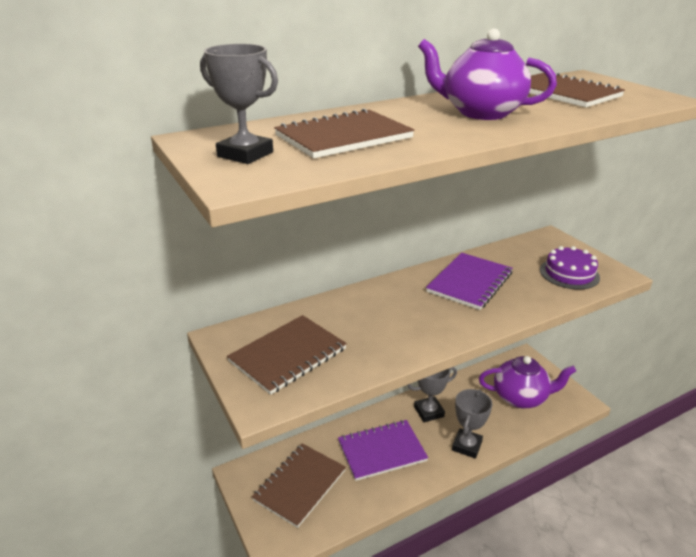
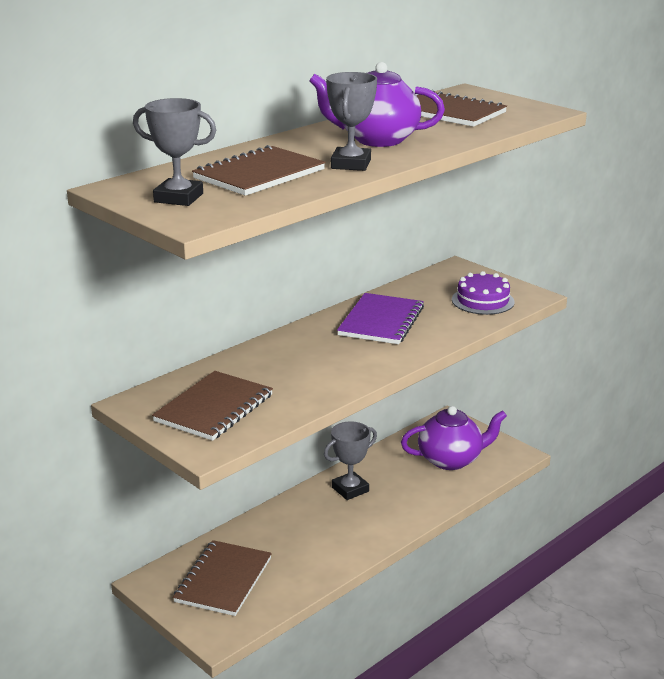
camera: 15 degrees left, 5 degrees down
(382, 451) = (307, 534): purple notebook -> none
(466, 446) = (401, 514): grey trophy -> grey trophy (351, 164)

